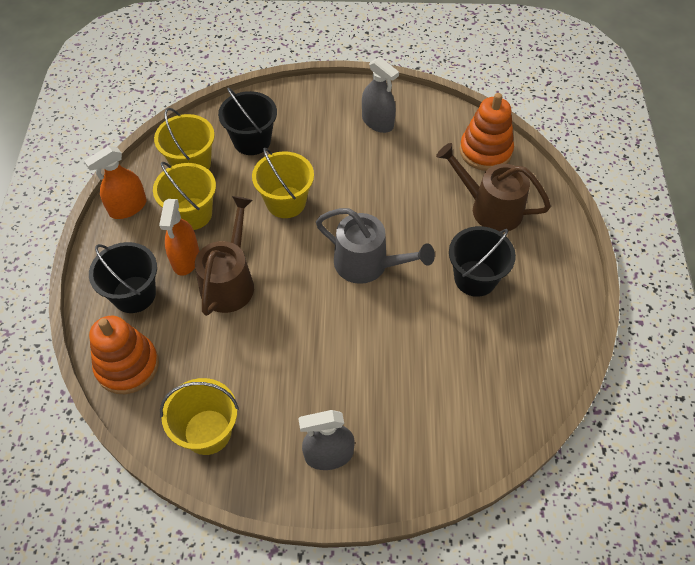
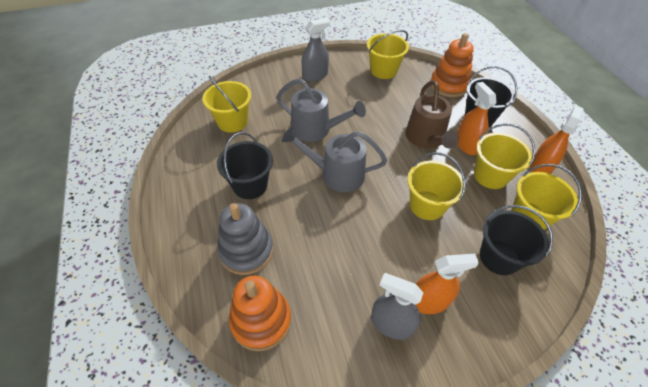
camera: 160 degrees right, 5 degrees down
(337, 128) = (429, 301): none -> orange spray bottle
(369, 338) = (315, 129): none -> grey watering can
(485, 388) = (232, 121): none -> yellow bucket
(490, 208) = (246, 250): brown watering can -> grey stacking toy

